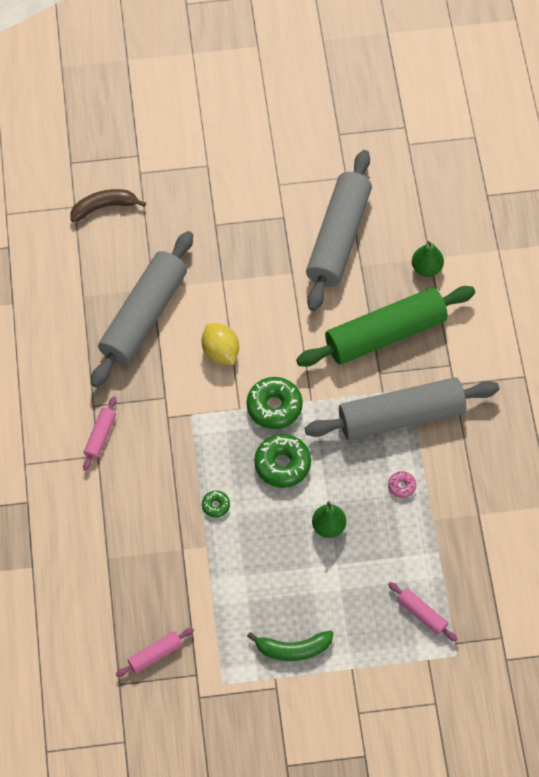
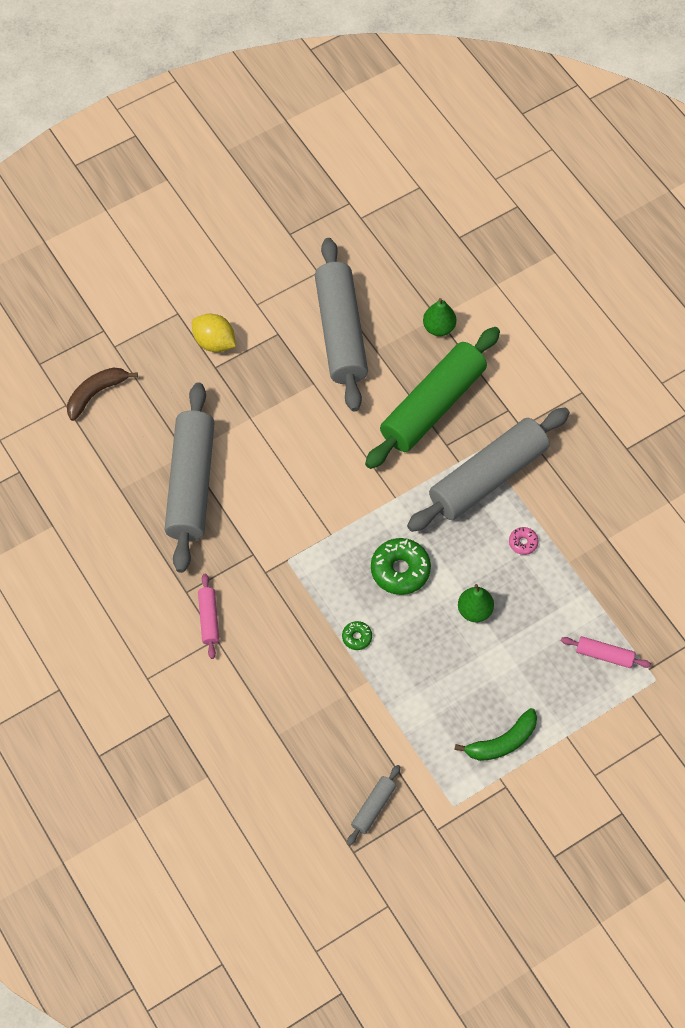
camera: 25 degrees left, 0 degrees up
(155, 654) = (373, 807): pink rolling pin -> grey rolling pin
(220, 352) = (284, 487): yellow lemon -> yellow lemon (214, 342)
(274, 407) = (363, 518): green donut -> none

